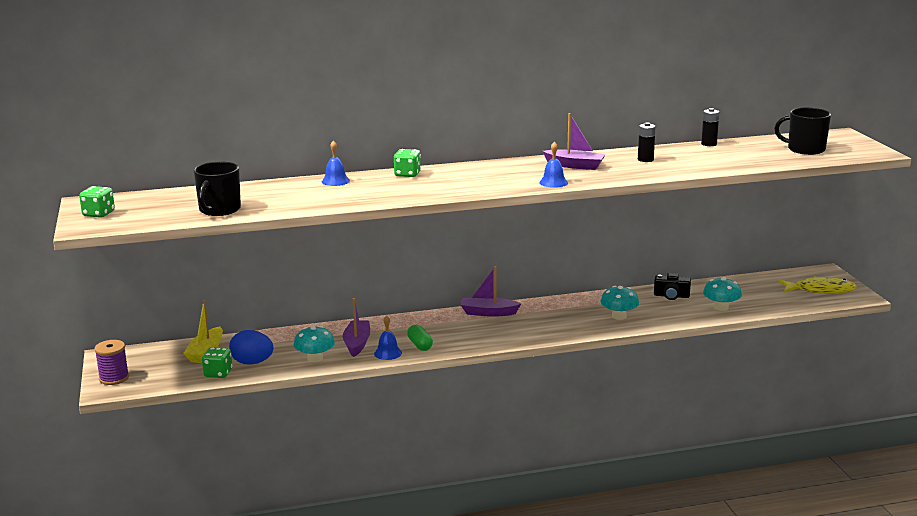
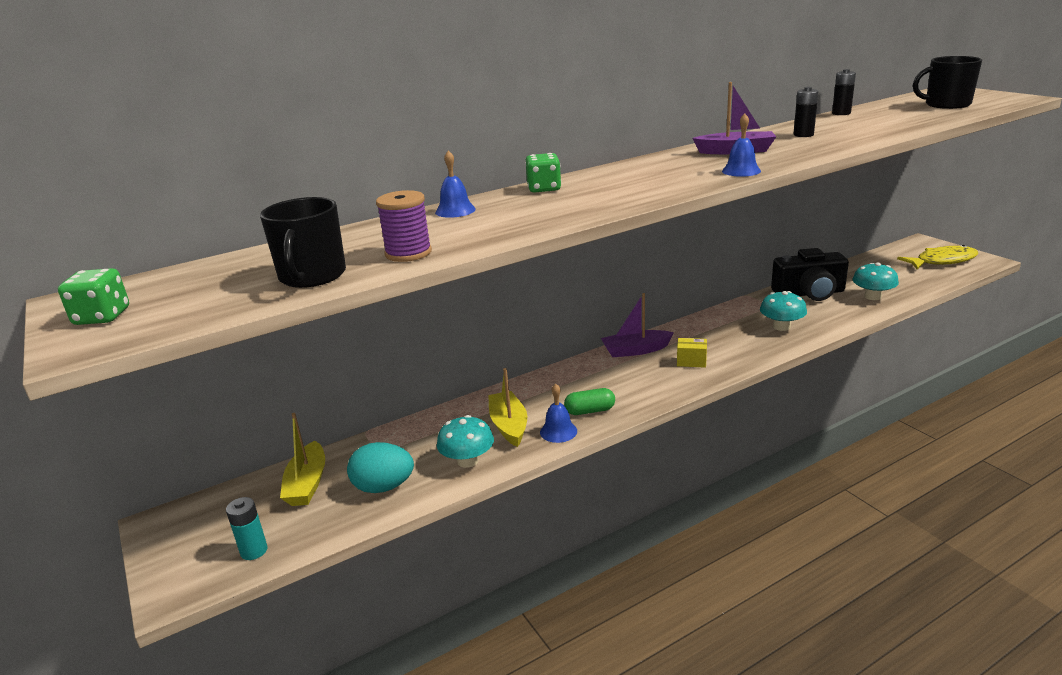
camera: 15 degrees left, 5 degrees up
(114, 378) = (181, 564): purple spool -> purple spool (408, 253)
(158, 380) = (254, 551): none -> turquoise battery
(218, 373) = (342, 517): green dice -> none
(252, 363) = (383, 487): blue egg -> turquoise egg
(357, 344) = (509, 426): purple boat -> yellow boat
(420, 345) = (590, 411): green capsule -> green capsule turned 60 degrees counterclockwise
(523, 327) = (691, 361): none -> yellow box
(671, 296) = (809, 293): black camera -> black camera, size x1.73

